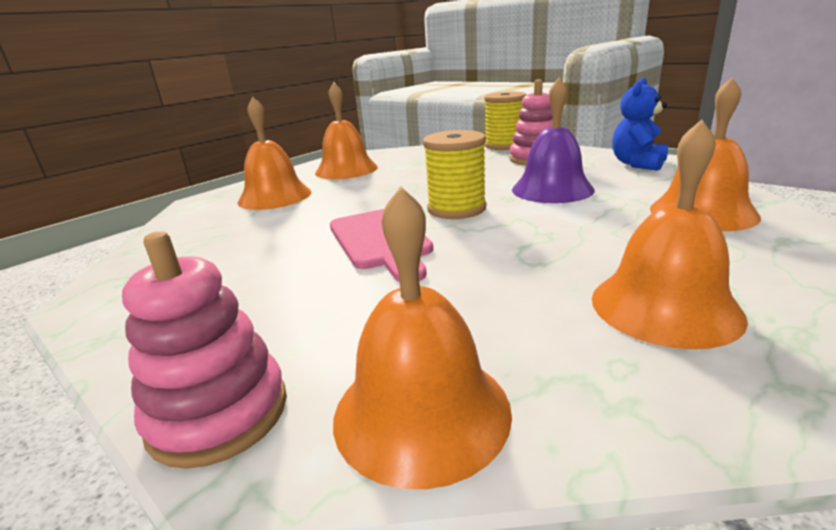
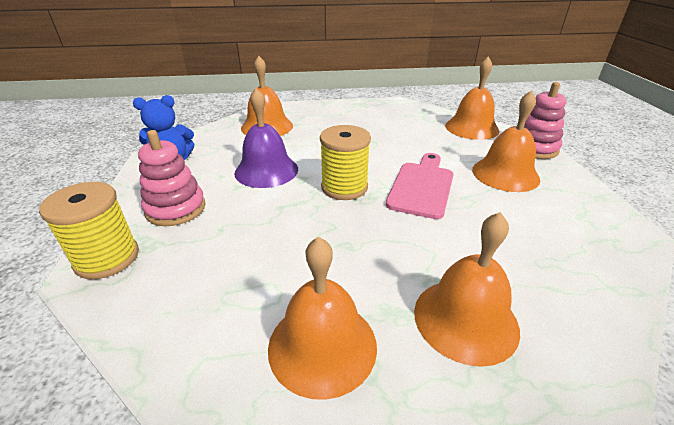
camera: 140 degrees left, 10 degrees up
(665, 306) = (370, 117): orange bell -> orange bell (505, 174)

